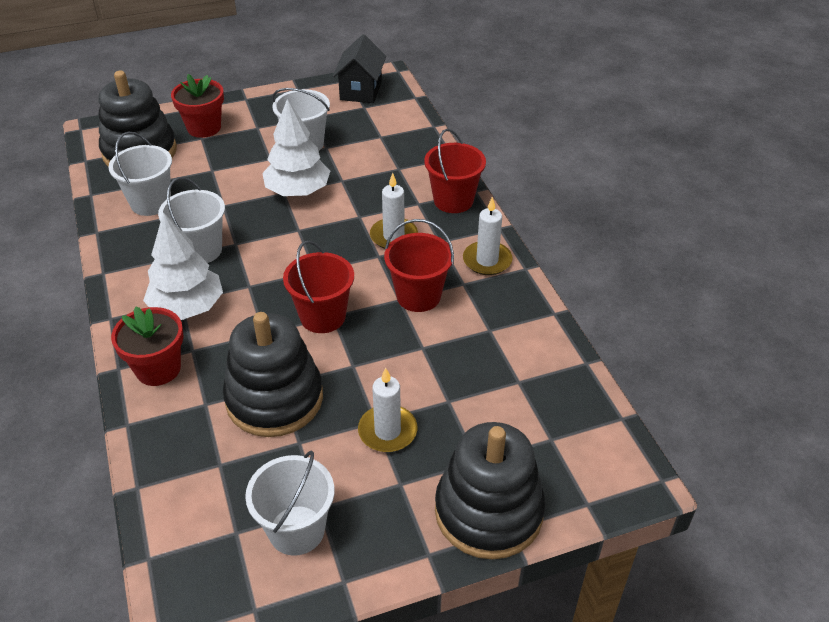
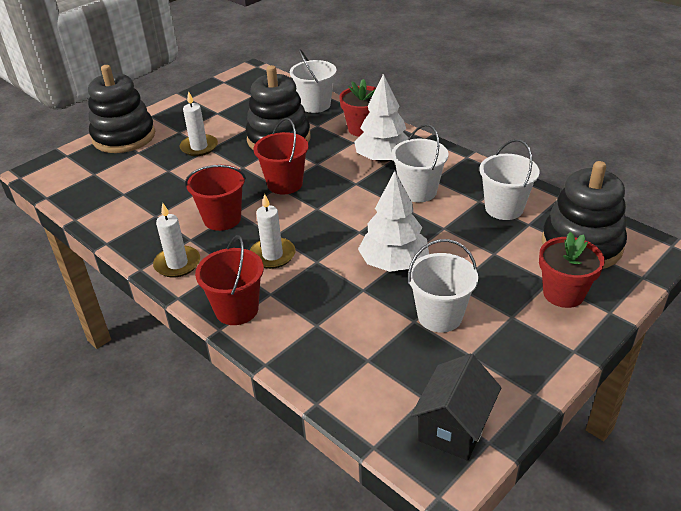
camera: 155 degrees right, 5 degrees down
(296, 530) = (223, 104): white bucket -> white bucket (315, 105)
(361, 90) = (454, 427): black house -> black house turned 45 degrees clockwise

